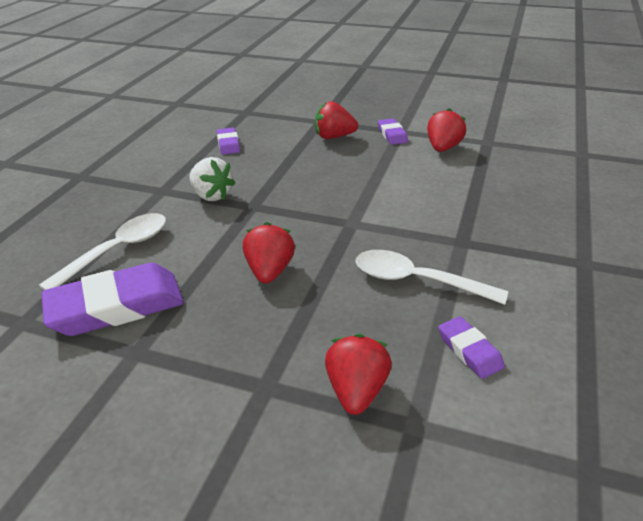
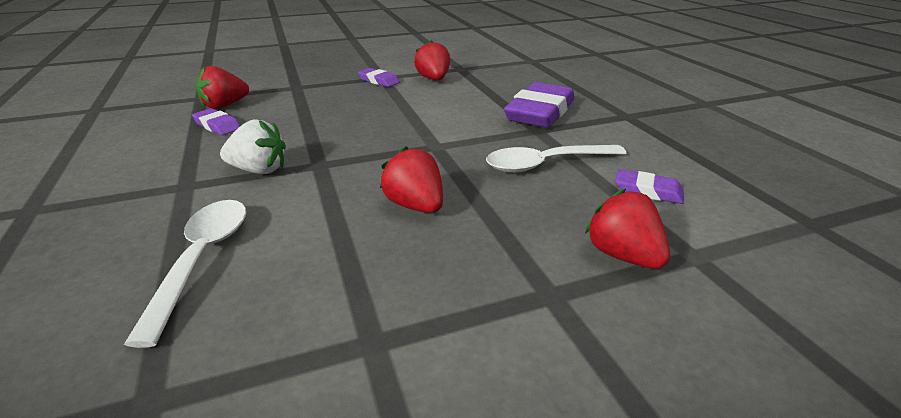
camera: 40 degrees left, 5 degrees down
(116, 306) = (281, 312): purple eraser -> purple eraser (540, 112)
(334, 137) = (327, 94): red strawberry -> red strawberry (224, 106)

